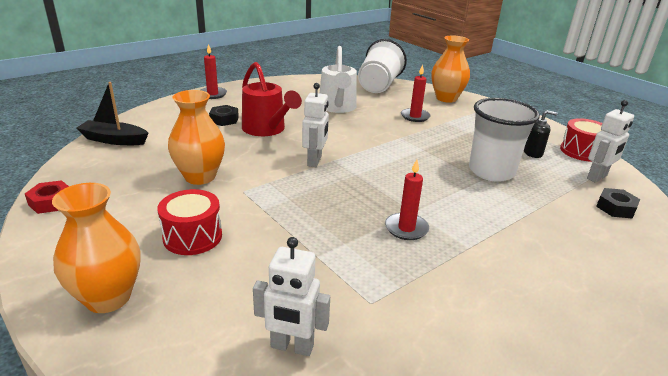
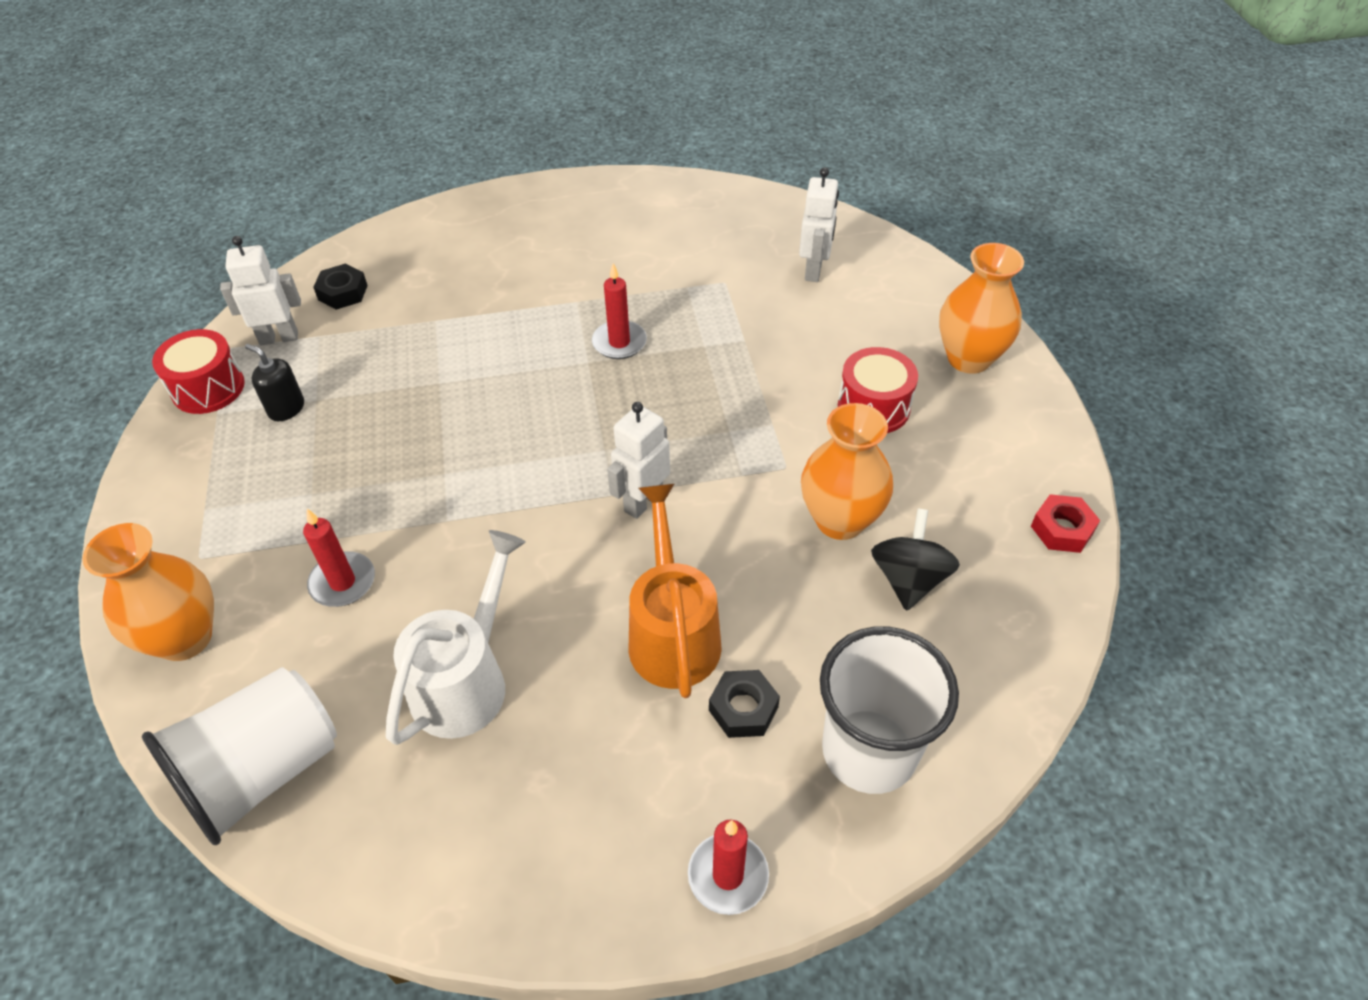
camera: 150 degrees left, 20 degrees up
(114, 140) = (984, 693): black boat -> none
(154, 164) = (909, 579): none -> black spinning top
(267, 130) = (672, 631): red watering can -> orange watering can
(292, 347) = (814, 270): white robot -> white robot turned 60 degrees clockwise
(491, 171) = (404, 393): white cup -> white cup (869, 751)

